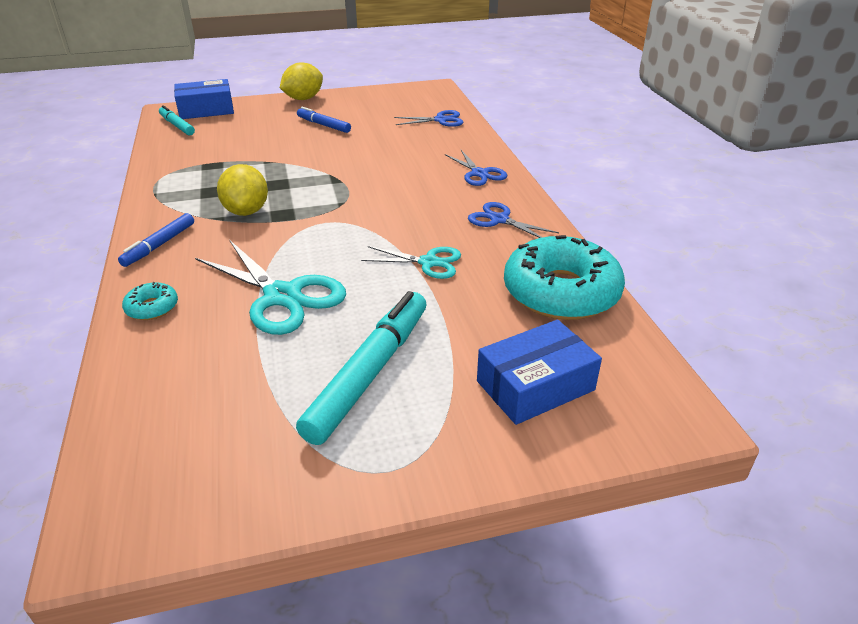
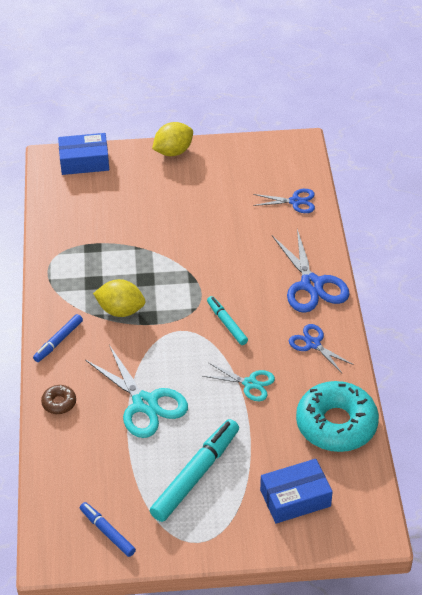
camera: 10 degrees right, 10 degrees up
(152, 307) = (59, 403): turquoise donut -> brown donut
(177, 126) = (60, 185): turquoise marker -> turquoise marker (226, 323)
(246, 211) = (120, 310): yellow lemon -> yellow lemon turned 75 degrees counterclockwise
(323, 125) = (188, 198): blue marker -> blue marker (107, 532)
(479, 173) = (311, 284): blue scissors -> blue scissors, size x1.70

